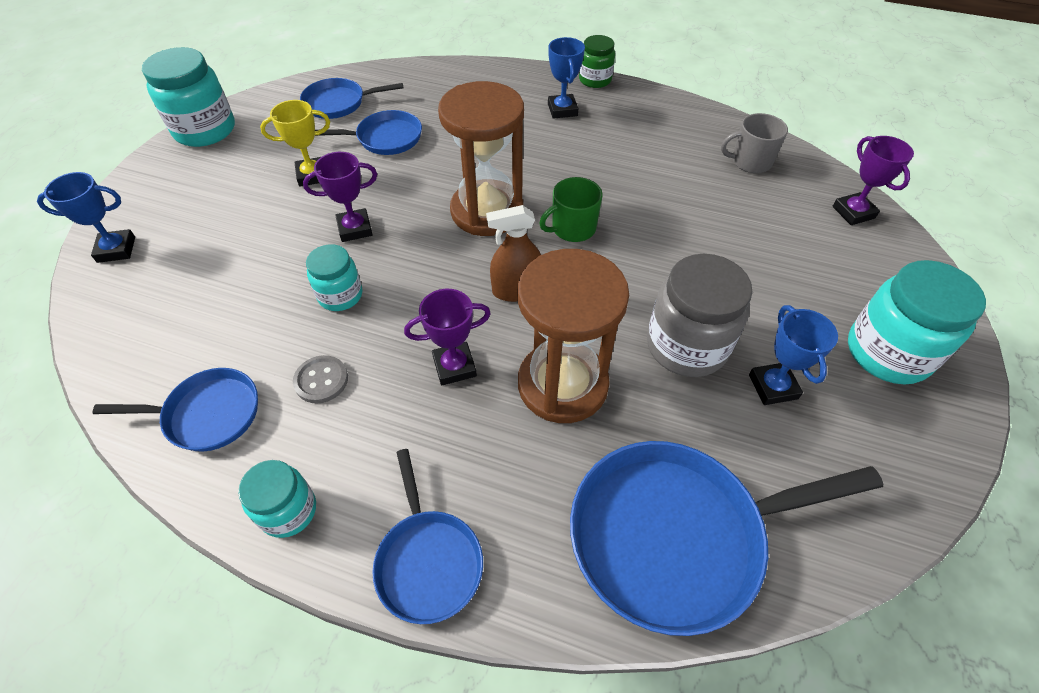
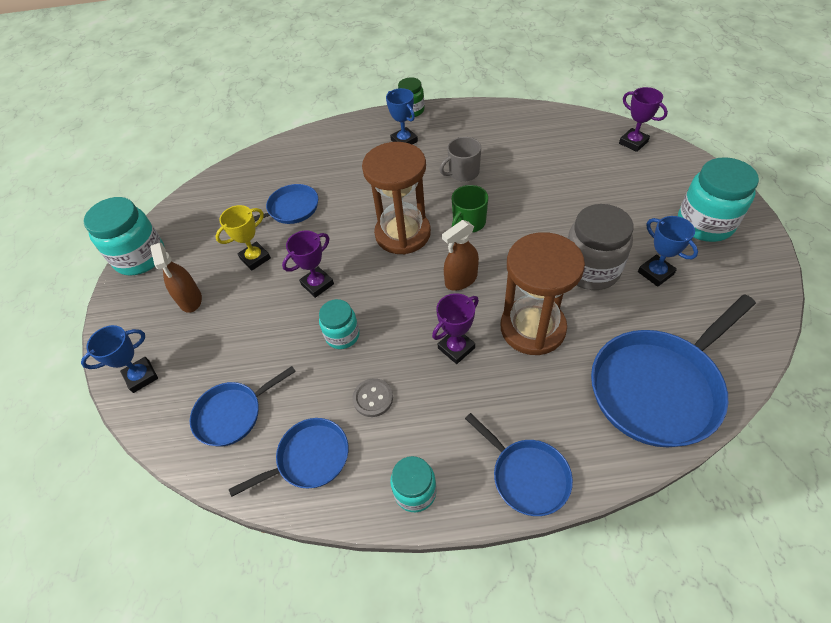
camera: 20 degrees left, 0 degrees up
(219, 192) = (190, 299): none -> brown spray bottle
(338, 103) = (233, 196): blue pan -> blue pan (233, 414)
(750, 161) = (551, 132): grey mug -> grey mug (463, 172)

